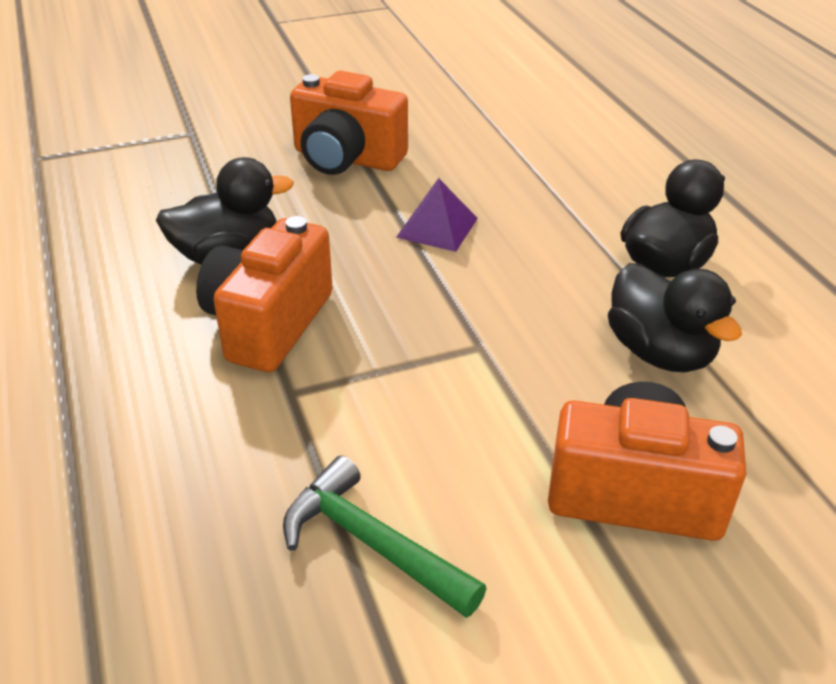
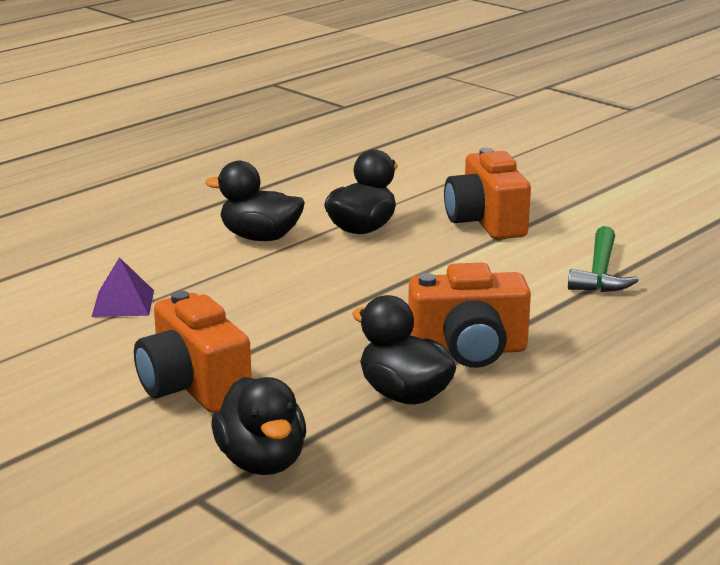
camera: 115 degrees left, 15 degrees down
(206, 164) = (262, 461): none -> black duck
(346, 158) = (193, 387): orange camera -> orange camera turned 150 degrees clockwise
(437, 227) = (281, 319): purple pyramid -> purple pyramid (123, 303)

